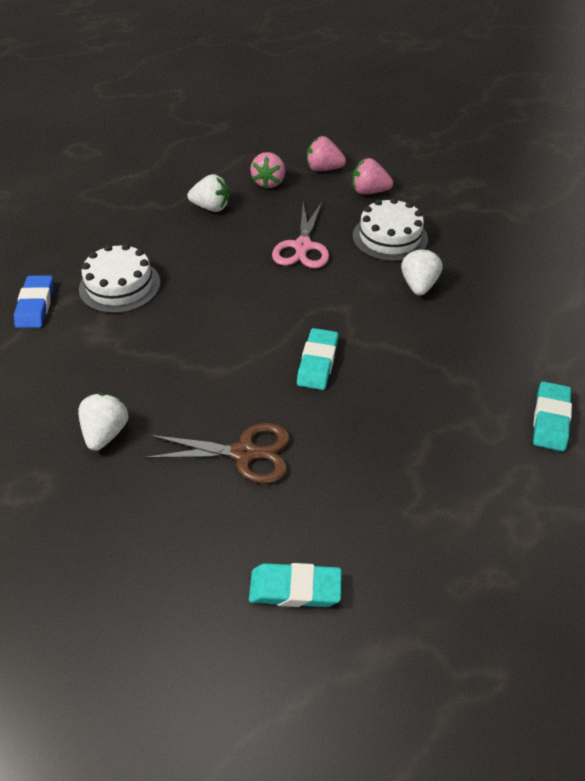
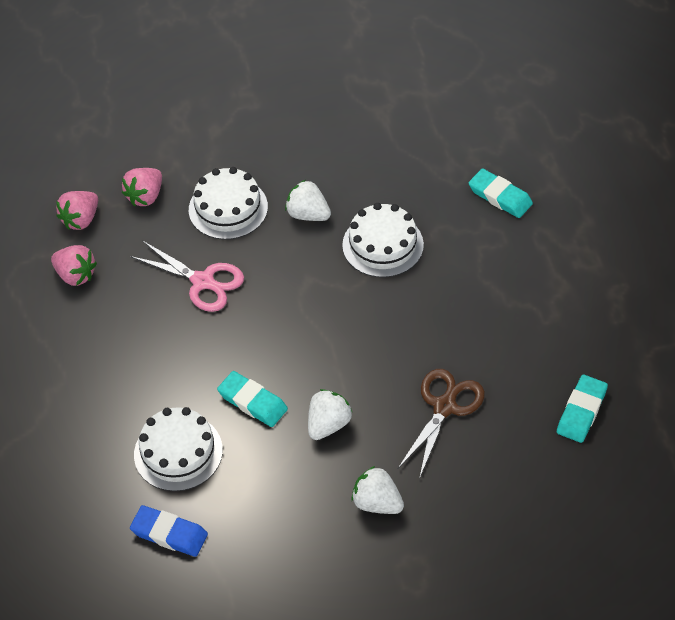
camera: 65 degrees left, 5 degrees up
(211, 207) = (90, 340): white strawberry -> white strawberry (328, 424)
(317, 362) = (367, 323): turquoise eraser -> turquoise eraser (252, 402)
(419, 346) = (383, 245): none -> white cake

